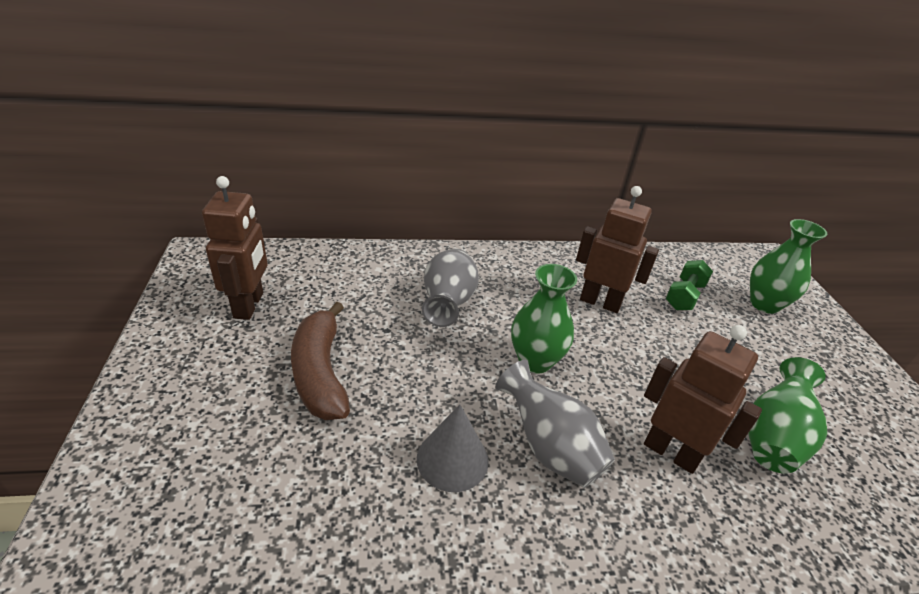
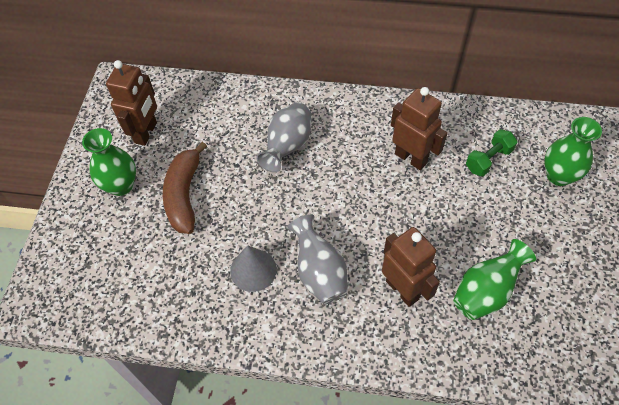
camera: 20 degrees right, 20 degrees up
(535, 361) = (335, 205): green vase -> green vase (121, 185)

